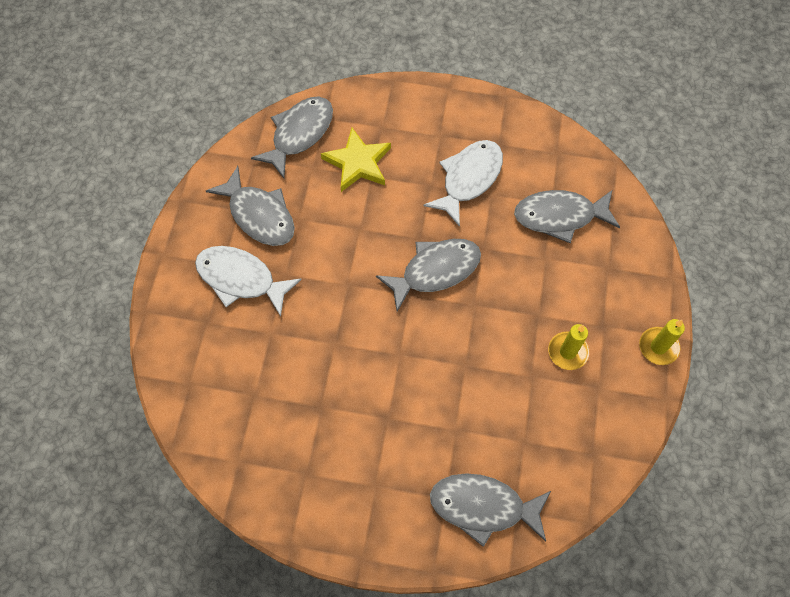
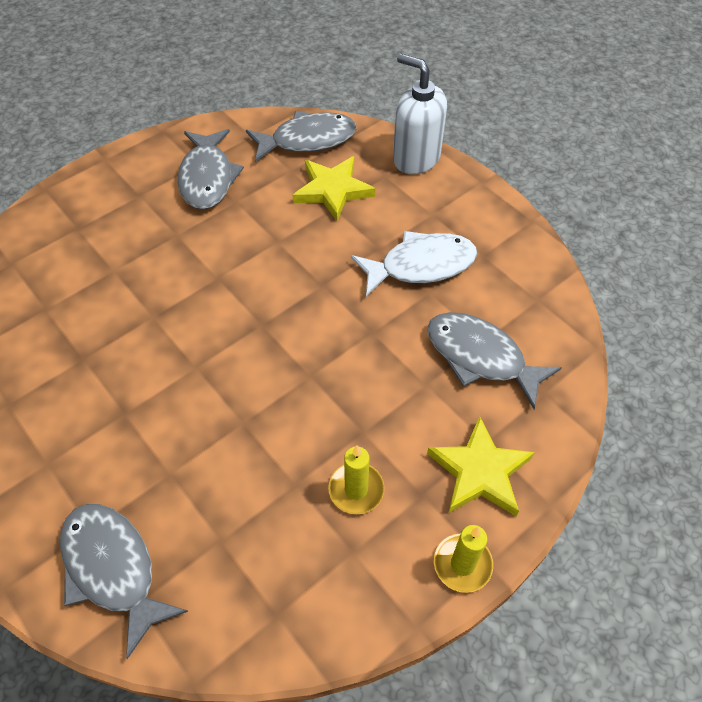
camera: 40 degrees right, 10 degrees down
(241, 279) = (138, 214): white fish -> none
(389, 98) = (416, 158): none -> white soap dispenser
(435, 271) = (305, 320): grey fish -> none
(621, 288) = (479, 472): none -> yellow star

